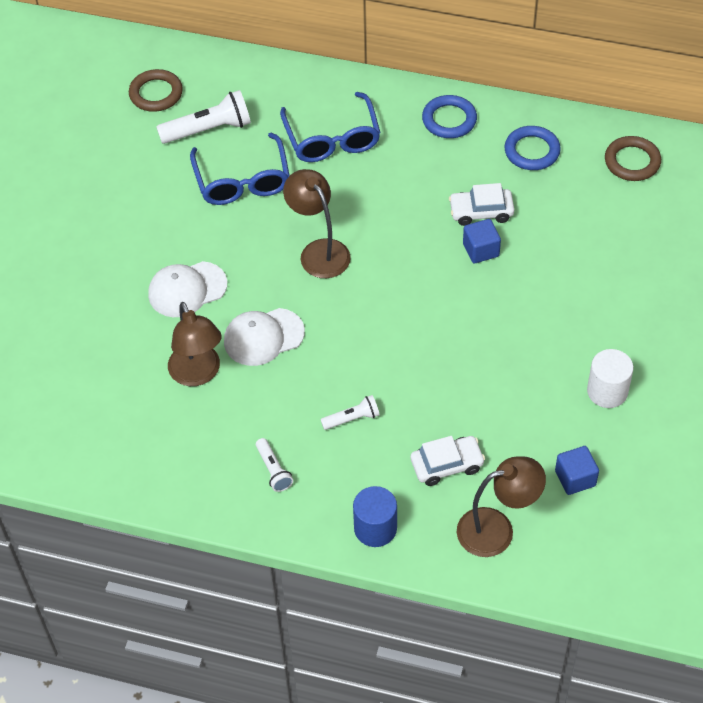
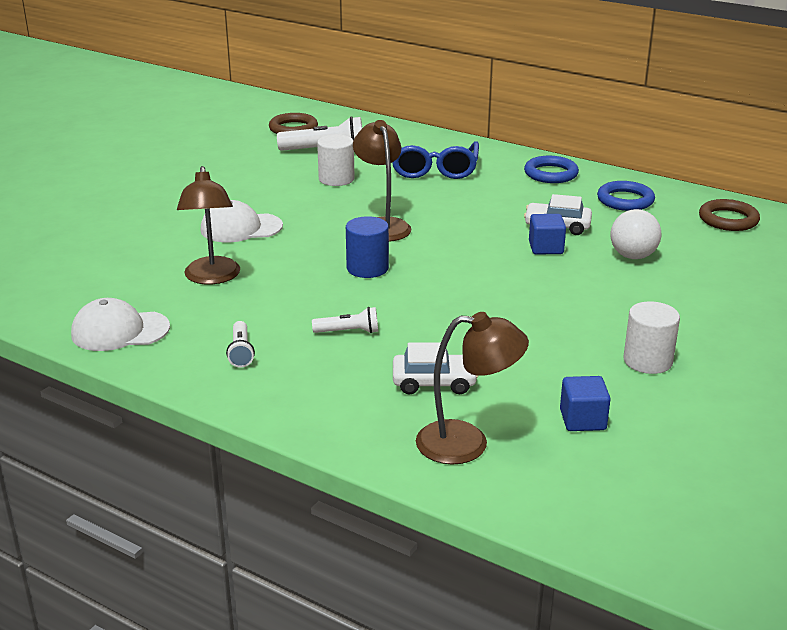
camera: 15 degrees right, 25 degrees down
(242, 181) = (336, 179): blue glasses -> white cylinder
(263, 337) = (293, 266): white cap -> white cap (120, 331)
(375, 528) = (324, 415): blue cylinder -> blue cylinder (367, 268)
(560, 243) = (633, 256): none -> white ball

